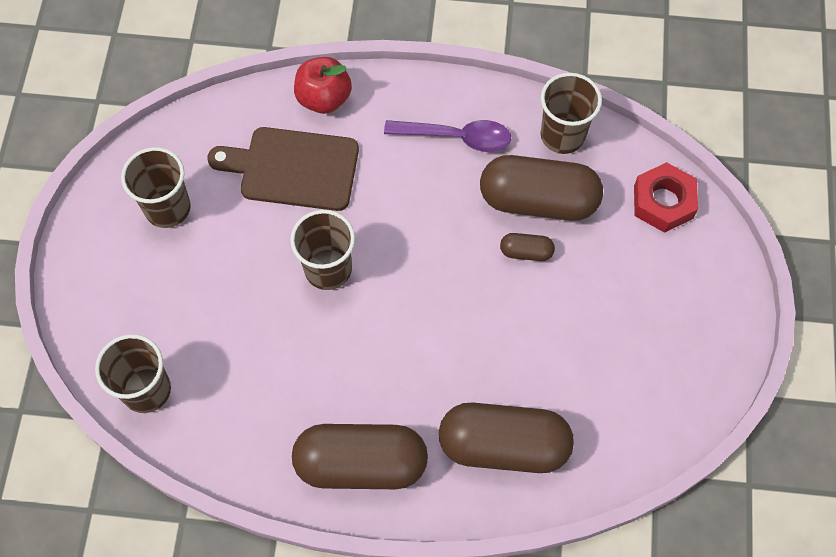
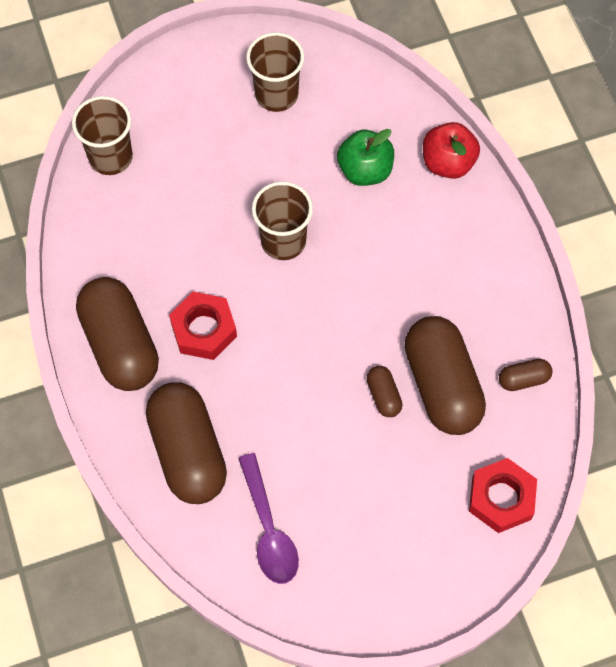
camera: 65 degrees right, 0 degrees up
(293, 168) = (365, 170): brown cutting board -> green apple
(384, 379) = (204, 329): none -> red nut
(456, 137) = (470, 288): purple spoon -> purple spoon (269, 529)
(562, 135) = (523, 379): brown cup -> brown capsule

